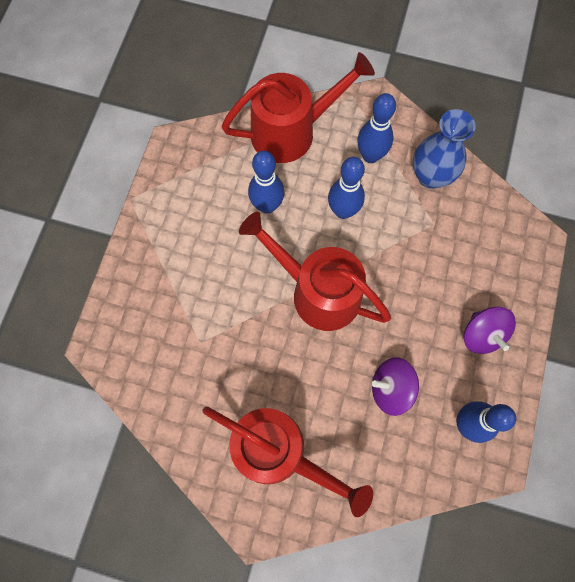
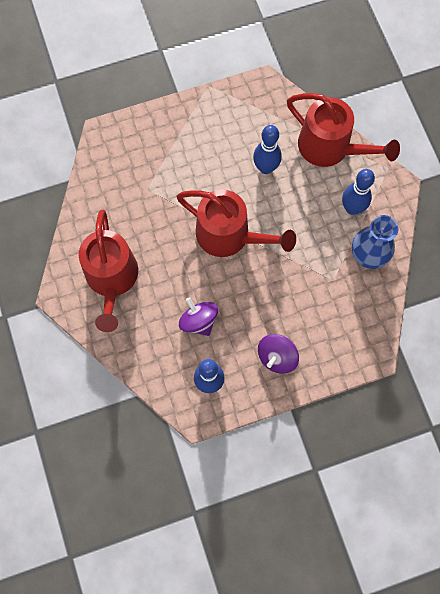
camera: 55 degrees right, 0 degrees up
(317, 291) = (230, 236): red watering can -> red watering can turned 120 degrees clockwise
(343, 211) = (298, 216): blue bowling pin -> none

